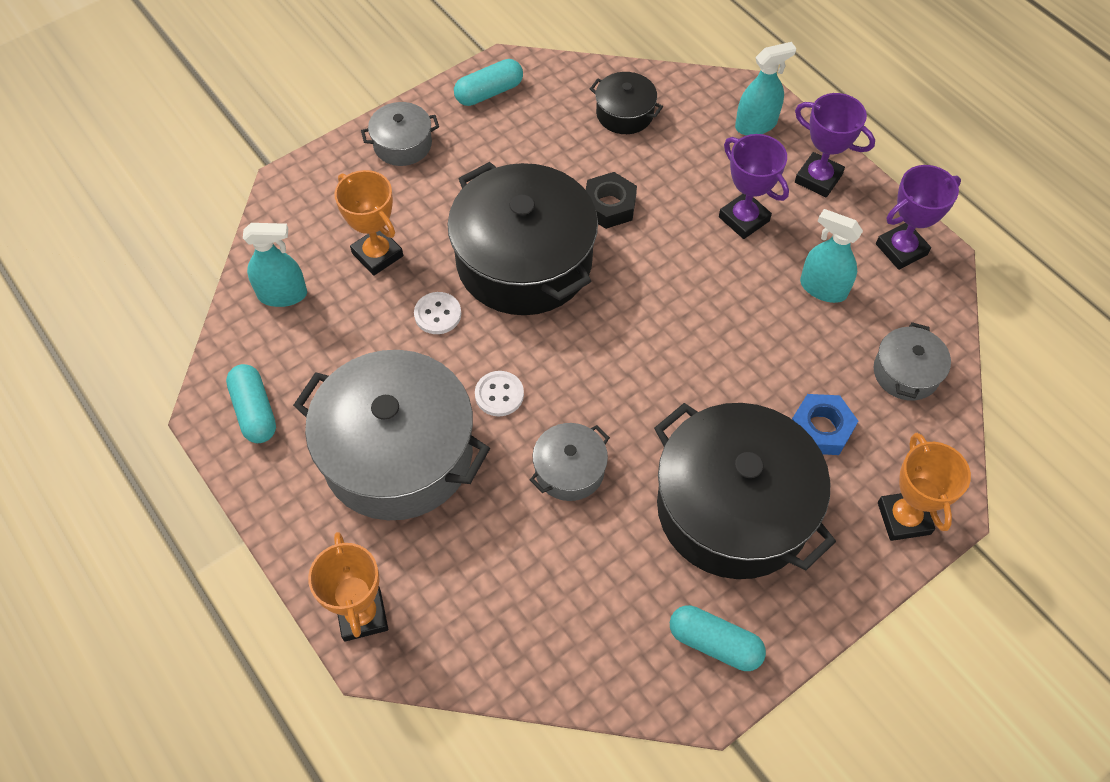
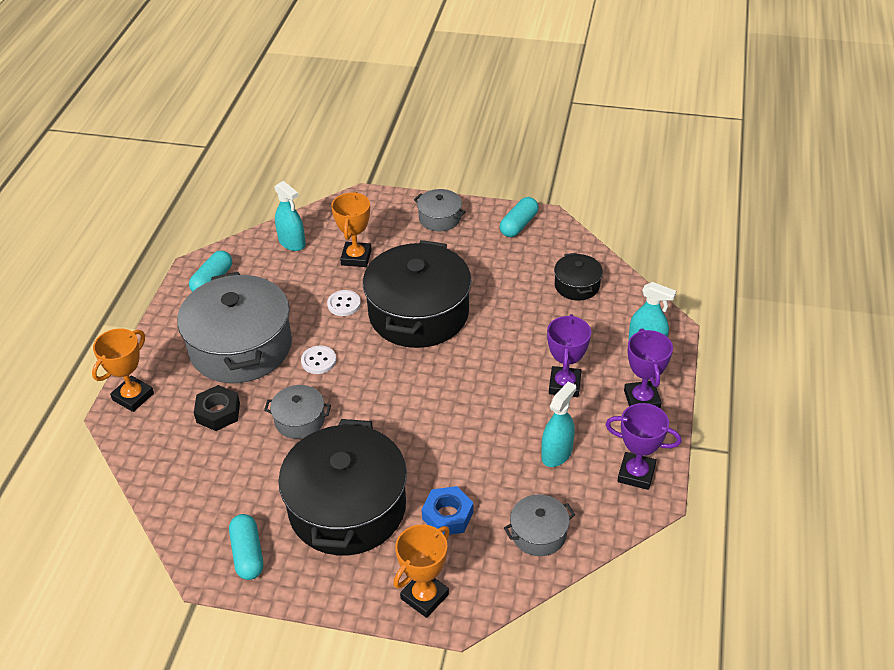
camera: 50 degrees right, 15 degrees down
(489, 92) = (518, 225): turquoise capsule -> turquoise capsule turned 75 degrees counterclockwise
(609, 206) = (500, 322): black nut -> black nut (218, 412)
(823, 288) = (556, 453): turquoise spray bottle -> turquoise spray bottle turned 45 degrees clockwise

